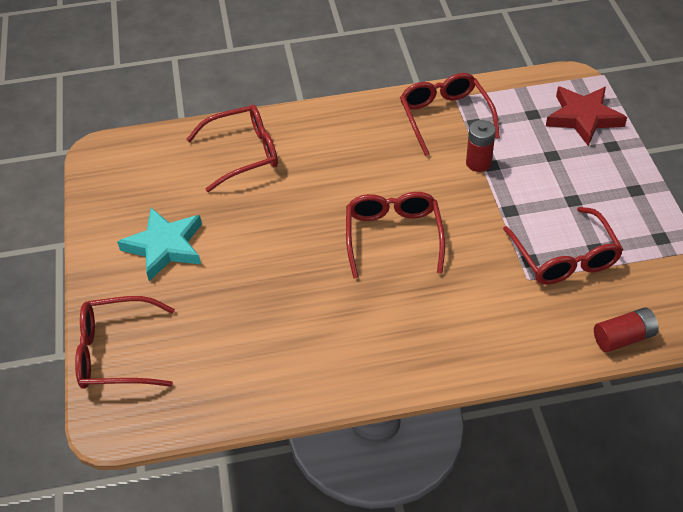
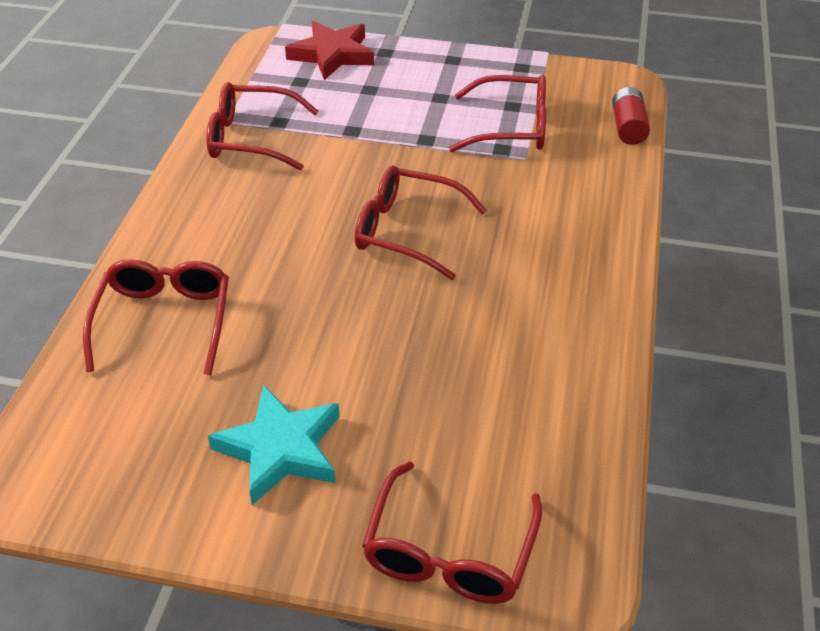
camera: 70 degrees left, 5 degrees down
(478, 163) = (341, 138): red battery -> none

